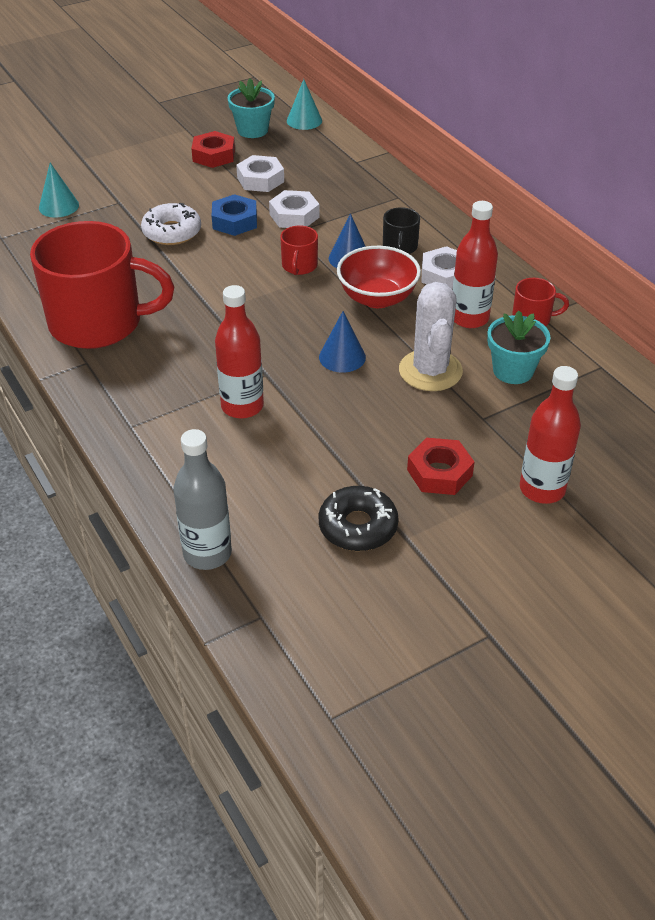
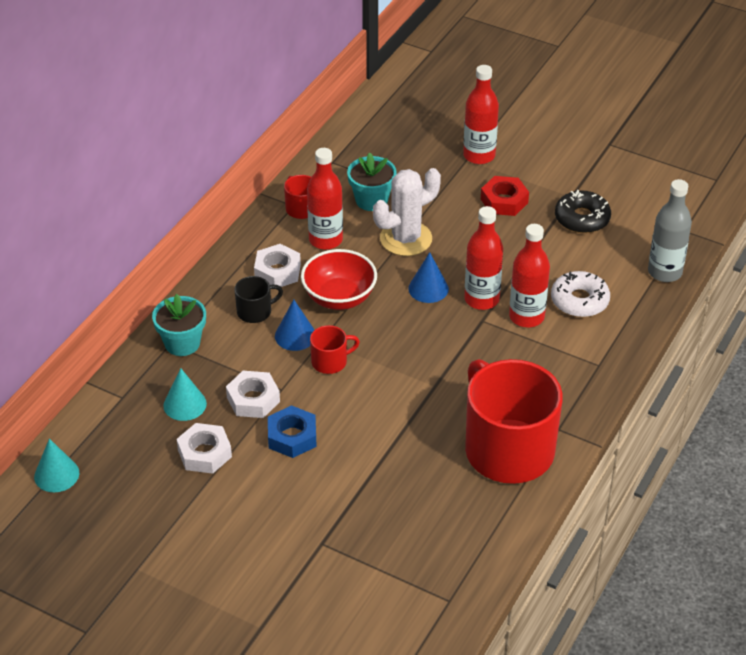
camera: 120 degrees left, 0 degrees up
(58, 206) = (364, 588): turquoise cone -> turquoise cone (185, 404)
(172, 232) = (343, 473): white donut -> white donut (579, 301)
(214, 155) = (180, 514): red nut -> none
(252, 130) = (105, 508): turquoise flower pot -> turquoise flower pot (182, 343)
(295, 386) = (481, 299): none -> red bottle

